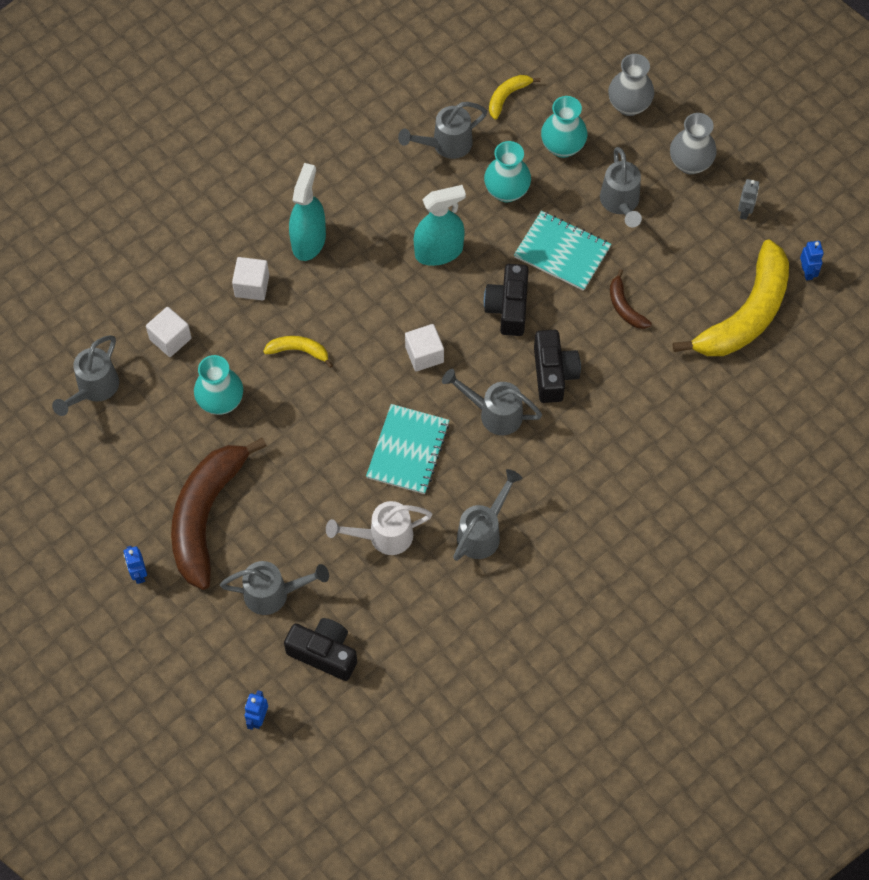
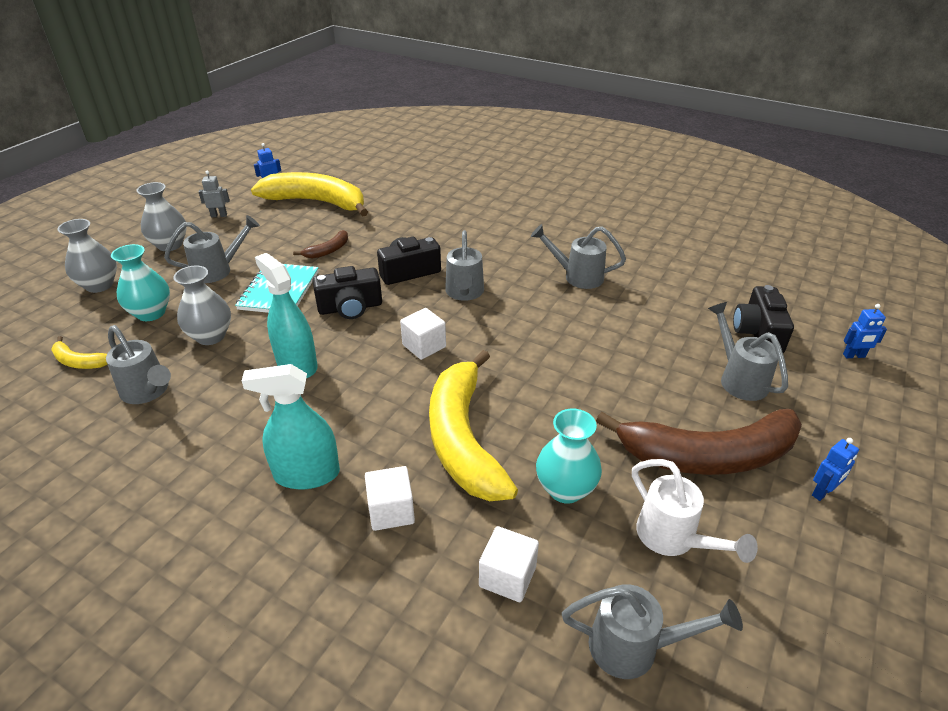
camera: 110 degrees left, 25 degrees down
(298, 351) = (463, 439): yellow banana -> yellow banana, size x2.30
(383, 536) = (625, 327): white watering can -> white watering can (674, 539)
(408, 450) = (531, 332): turquoise notebook -> none
(506, 191) = (210, 336): turquoise vase -> grey vase

